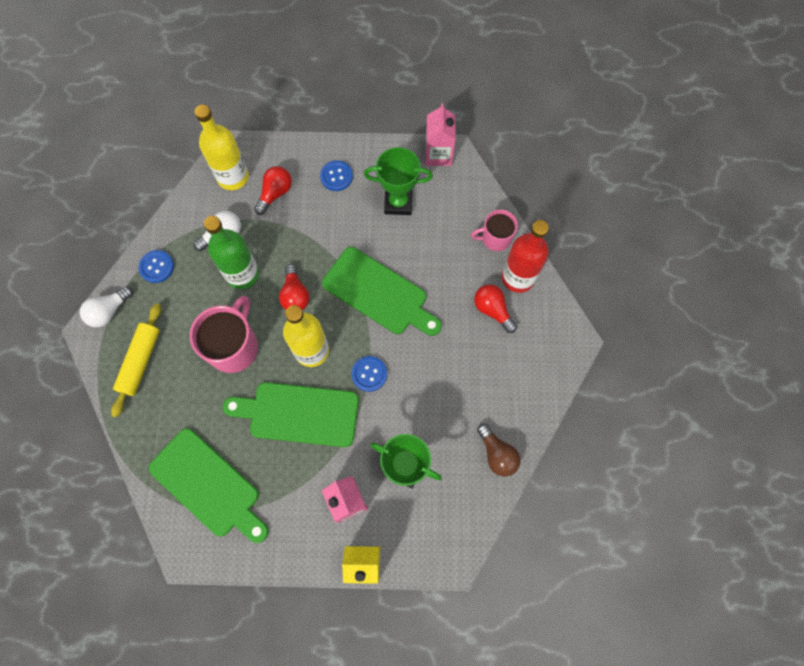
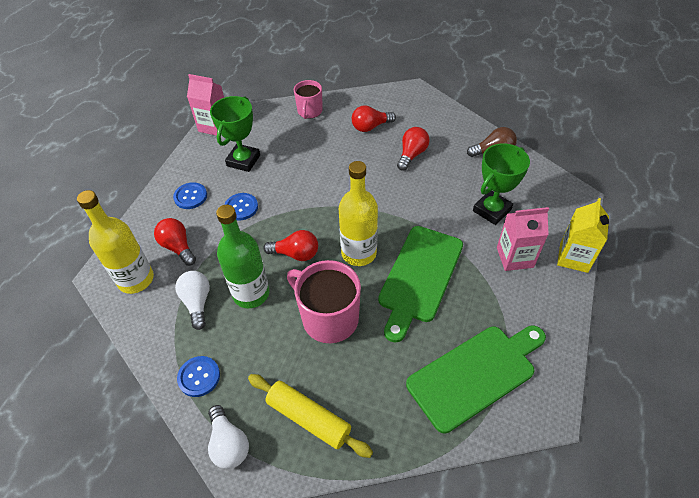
camera: 70 degrees left, 20 degrees down
(369, 374) = (397, 215): blue button -> blue button (241, 207)
(379, 293) = (323, 192): green cutting board -> none
(462, 366) = (412, 155): none -> red light bulb
(518, 277) = (349, 107): red bottle -> none

